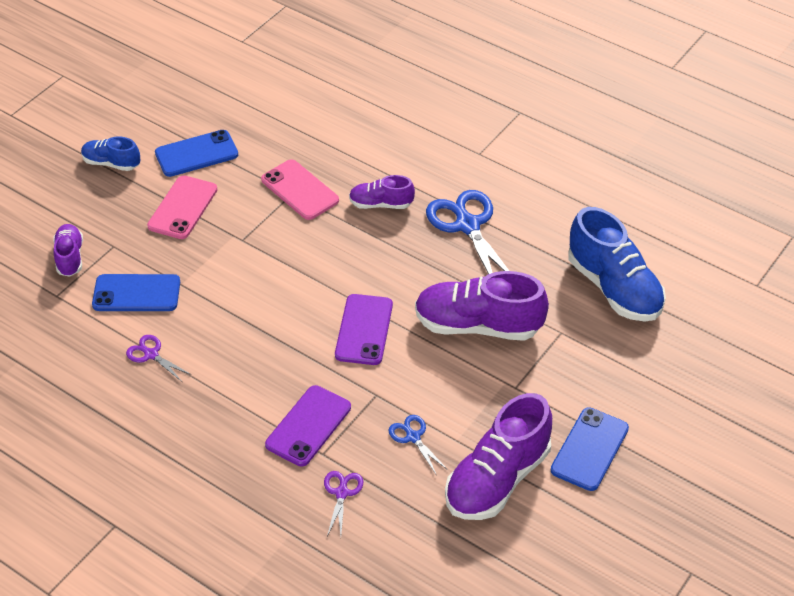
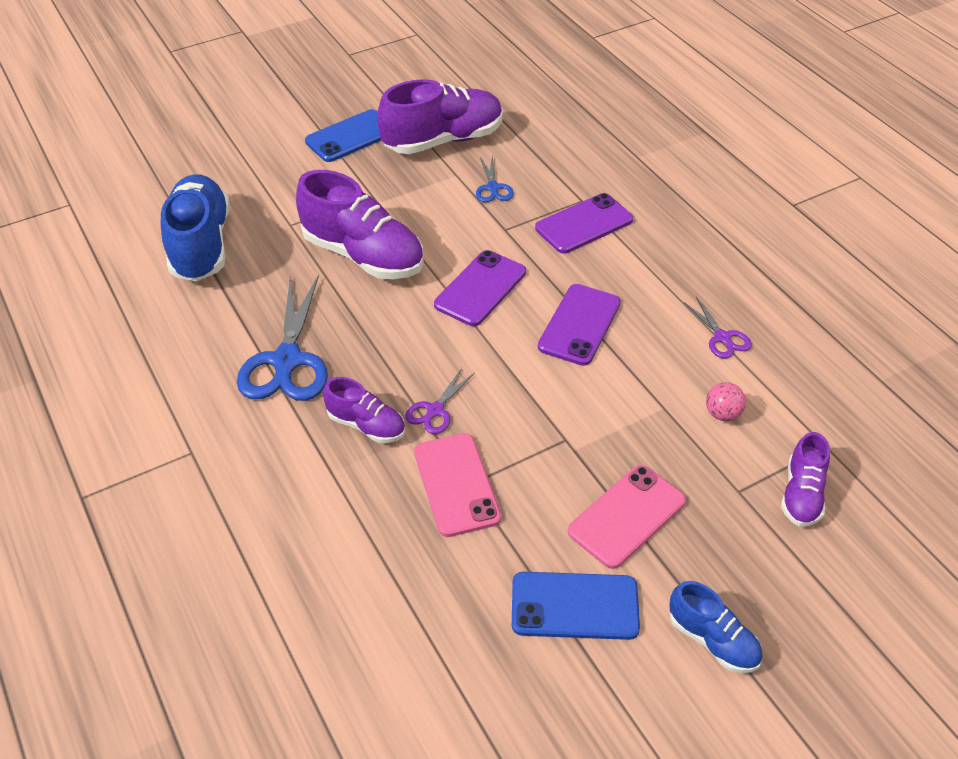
camera: 155 degrees left, 0 degrees up
(136, 293) = (722, 414): blue phone -> pink ball
(269, 326) = (579, 325): none -> purple phone
(342, 493) = (580, 169): purple scissors -> purple scissors (435, 410)

